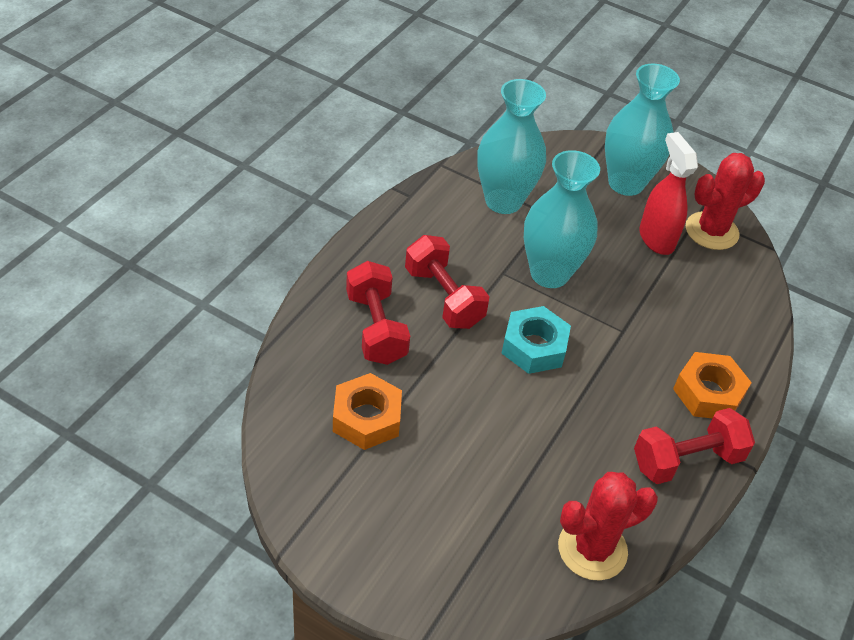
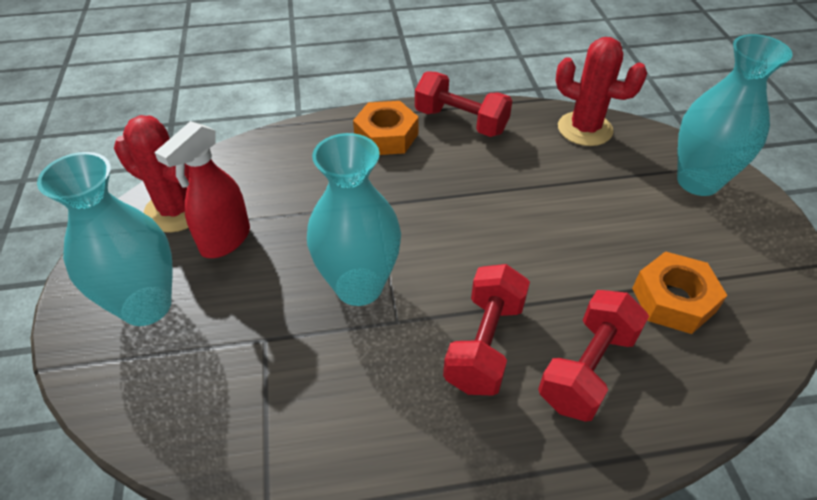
camera: 125 degrees left, 0 degrees up
(503, 201) = (281, 394): turquoise vase -> turquoise vase (698, 181)
(534, 347) = (461, 245): turquoise nut -> none

